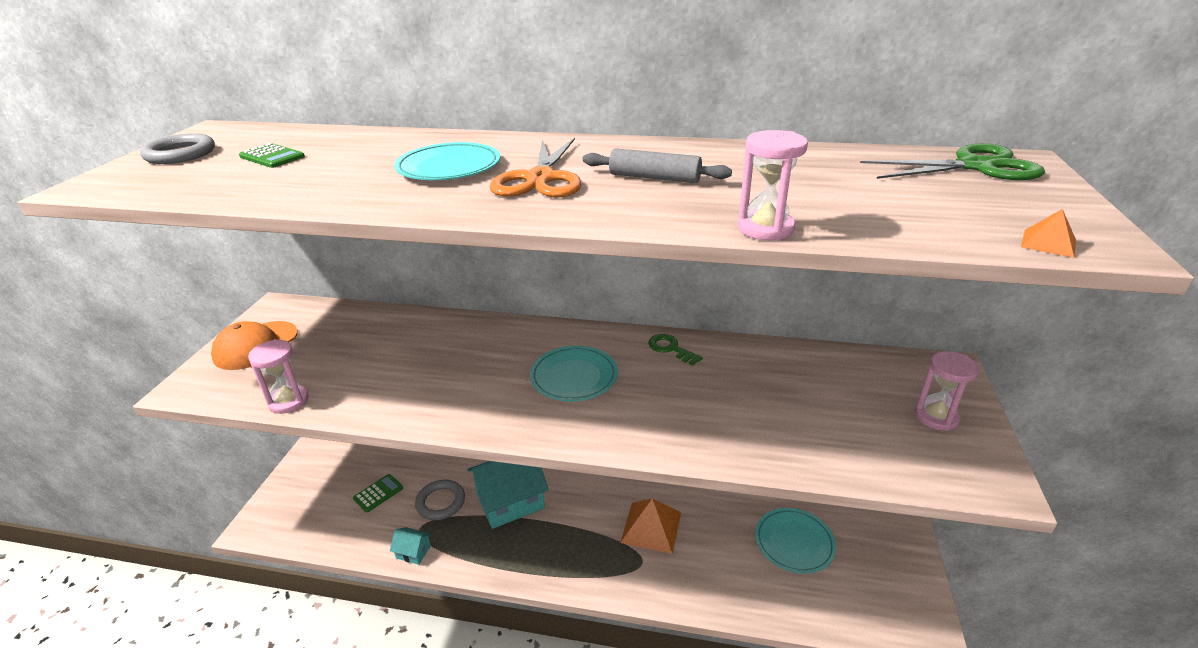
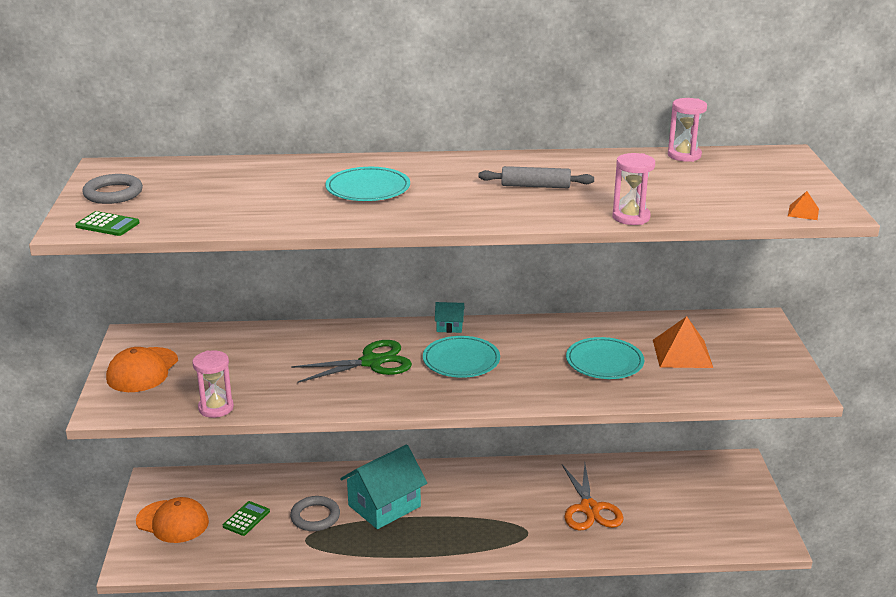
camera: 15 degrees left, 5 degrees down
(272, 157) = (203, 190): green calculator -> green calculator (107, 225)
(314, 484) = (172, 522): none -> orange cap
(413, 552) = (309, 558): turquoise house -> turquoise house (449, 326)
(540, 179) = (450, 193): orange scissors -> orange scissors (589, 508)
(651, 527) = (526, 506): orange pyramid -> orange pyramid (682, 353)
(670, 349) = (534, 330): green key -> none
(794, 542) = (655, 498): turquoise plate -> turquoise plate (604, 362)
(936, 417) = (756, 354): pink hourglass -> pink hourglass (684, 155)
(975, 166) = (756, 161): green scissors -> green scissors (371, 362)

